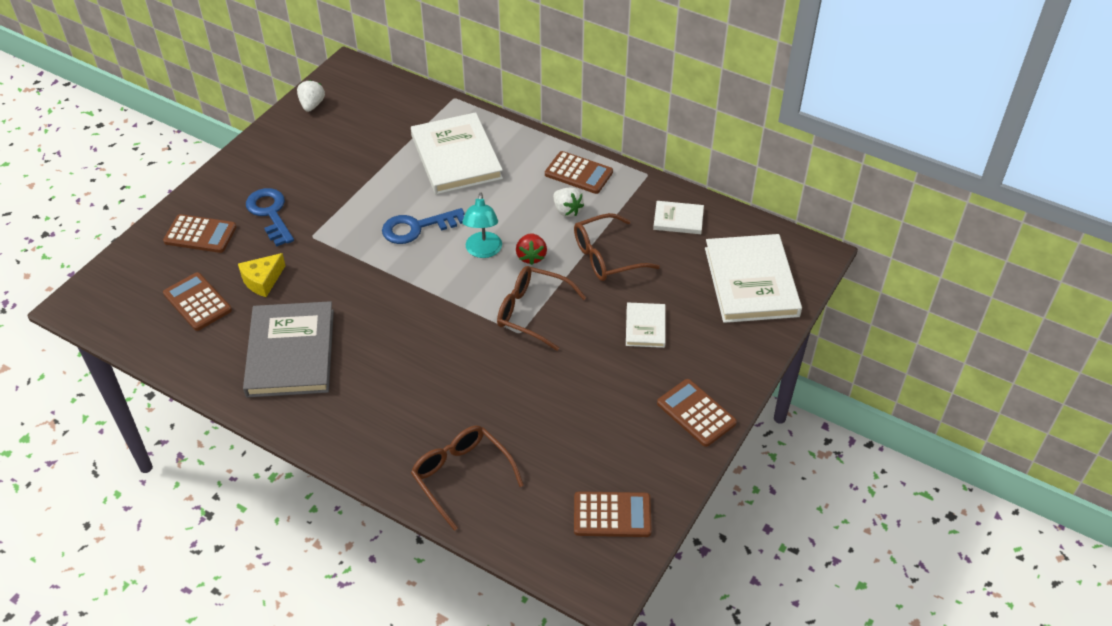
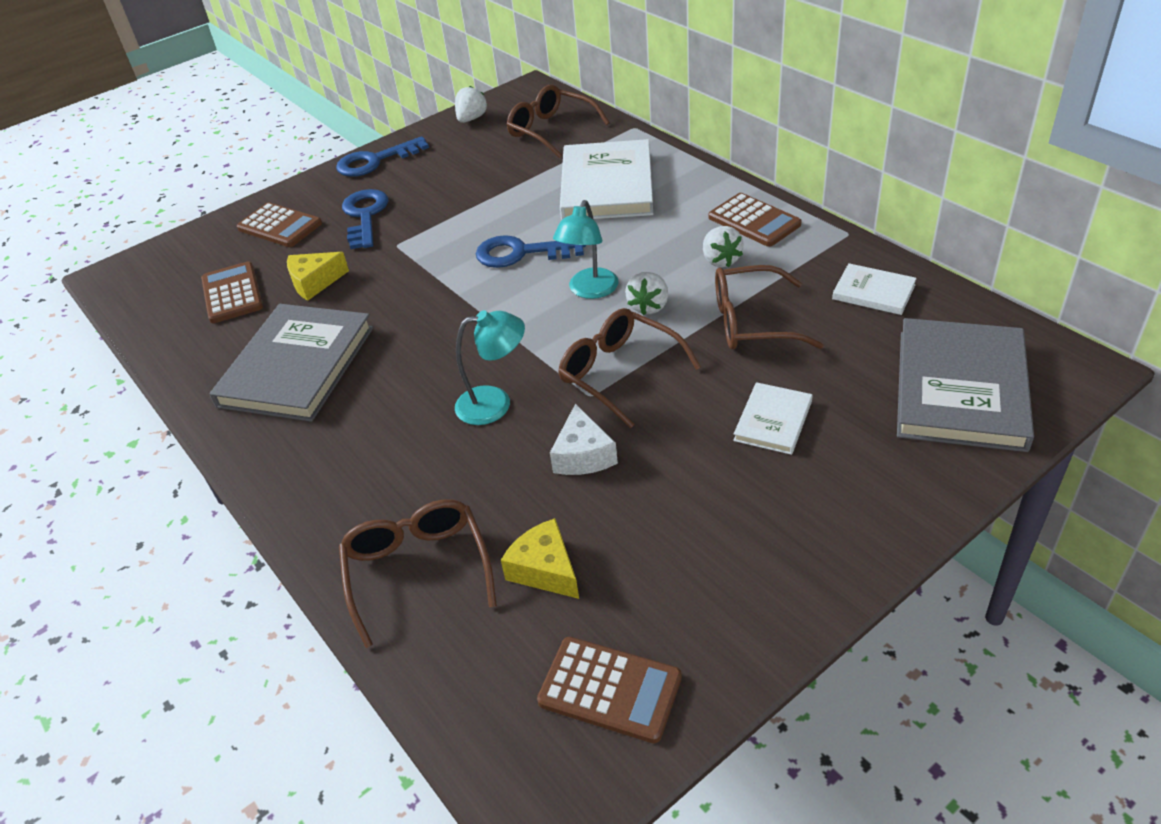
camera: 25 degrees right, 5 degrees down
(249, 159) = (375, 161): none -> blue key
(386, 109) = (550, 130): none -> brown glasses
(456, 351) = (495, 403): none -> turquoise lamp
(531, 256) = (649, 306): red strawberry -> white strawberry
(533, 376) = (583, 455): none -> white cheese
(542, 456) = (545, 569): none -> yellow cheese
(696, 413) = (807, 561): brown calculator -> none
(751, 282) = (960, 389): white book -> grey book

